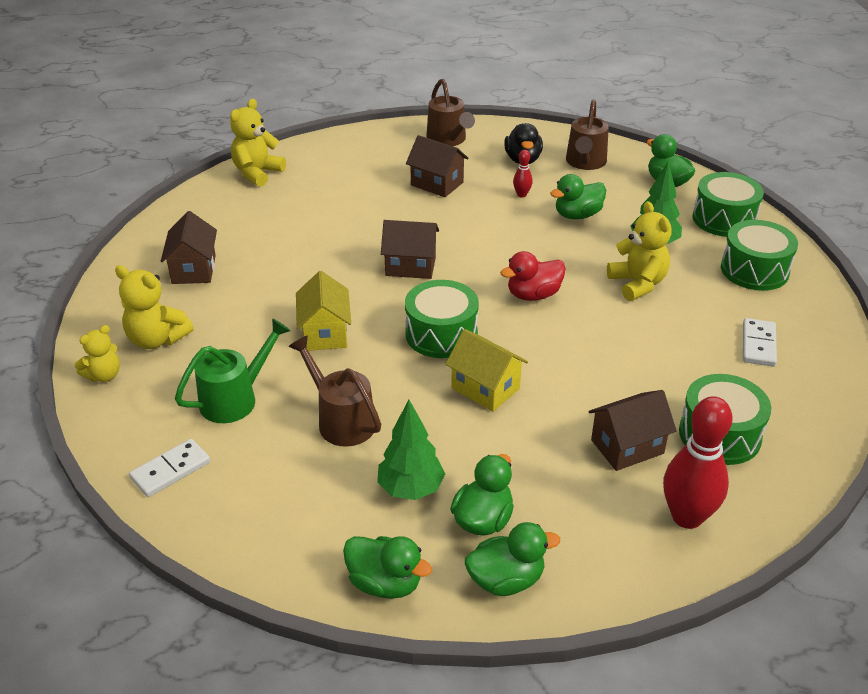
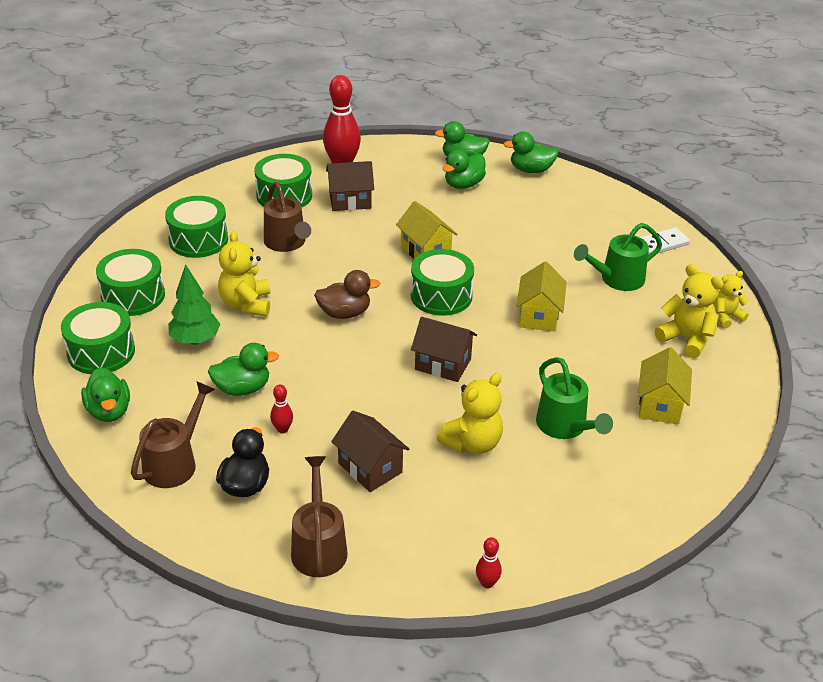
camera: 165 degrees left, 0 degrees up
(193, 269) = (660, 405): brown house -> yellow house
(257, 173) = (589, 538): yellow teddy bear -> yellow teddy bear (472, 443)
(282, 237) = (565, 427): none -> green watering can
(326, 142) = (487, 583): none -> red bowling pin
(340, 420) = (539, 251): brown watering can -> brown watering can (287, 243)
(385, 583) = (531, 170): green duck -> green duck turned 45 degrees counterclockwise
(410, 489) = (502, 206): green tree -> none
(533, 295) = (344, 313): red duck -> brown duck
(758, 345) = (198, 240): white domino -> green drum

